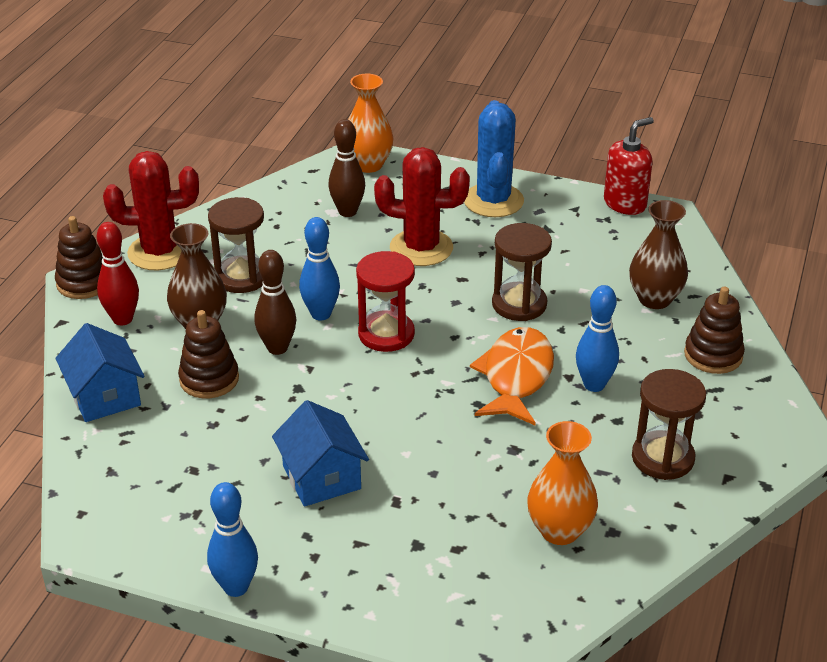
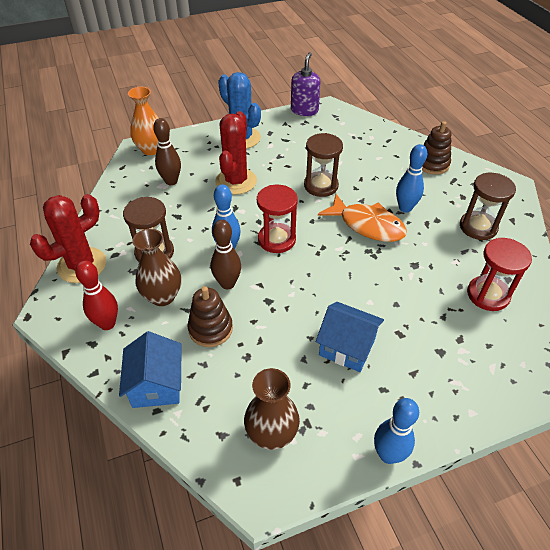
camera: 40 degrees left, 10 degrees up
(84, 283) = (51, 315): brown stacking toy -> none
(105, 396) = (156, 384): blue house -> blue house turned 60 degrees clockwise
(421, 248) = (236, 181): red cactus -> red cactus turned 45 degrees counterclockwise
(516, 377) = (367, 225): orange fish -> orange fish turned 150 degrees clockwise
(559, 530) = (488, 295): orange vase -> red hourglass
(625, 203) = (304, 110): red soap dispenser -> purple soap dispenser
(654, 299) = (375, 150): brown vase -> brown vase (271, 434)

